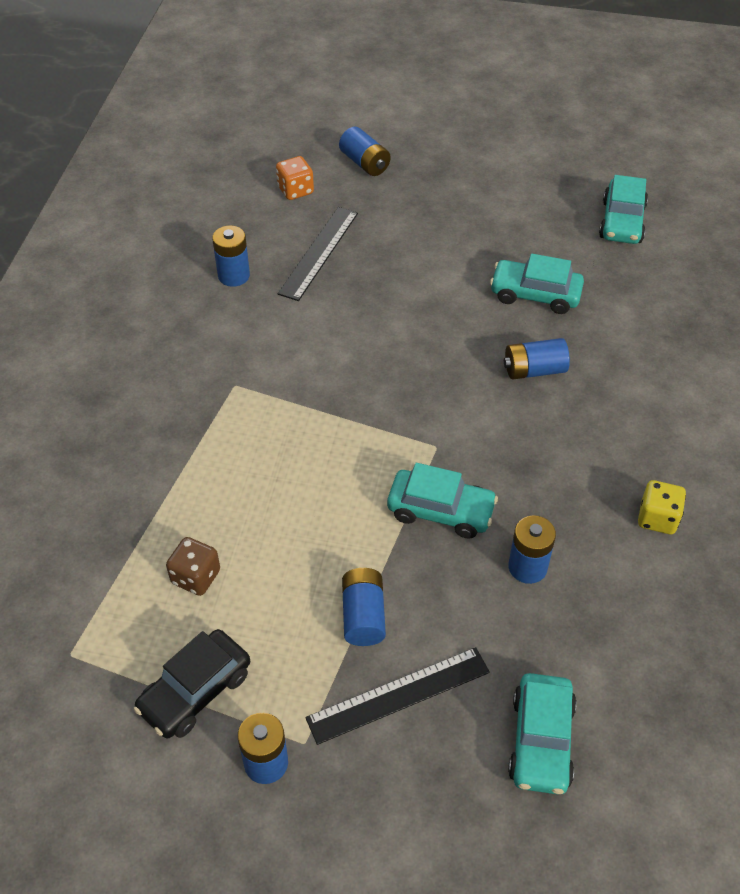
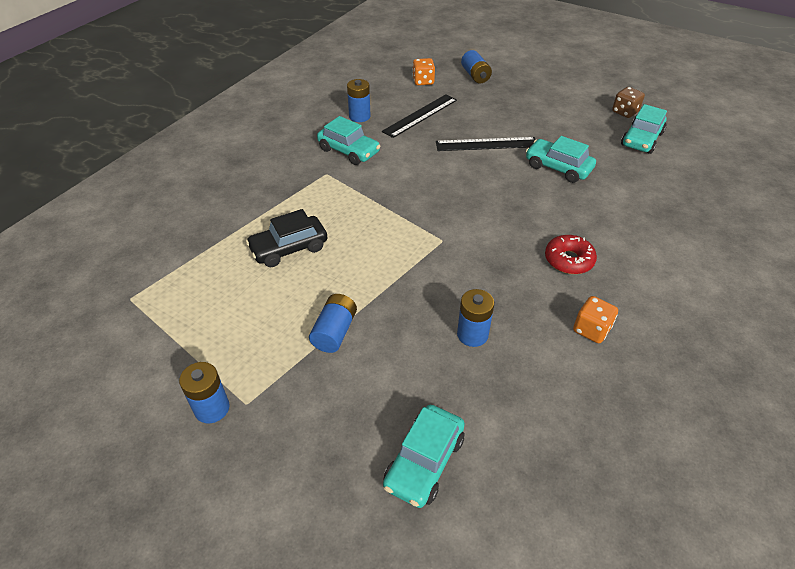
camera: 20 degrees right, 5 degrees down
(195, 691) = (193, 345): black car -> black car (289, 248)
(196, 577) = (236, 275): brown dice -> brown dice (625, 112)
(398, 694) = (331, 392): black ruler -> black ruler (486, 144)
(440, 511) = (425, 280): turquoise car -> turquoise car (349, 151)
(534, 370) = (536, 211): blue battery -> none
(598, 431) = (568, 260): none -> red donut
(657, 518) = (591, 329): yellow dice -> orange dice

